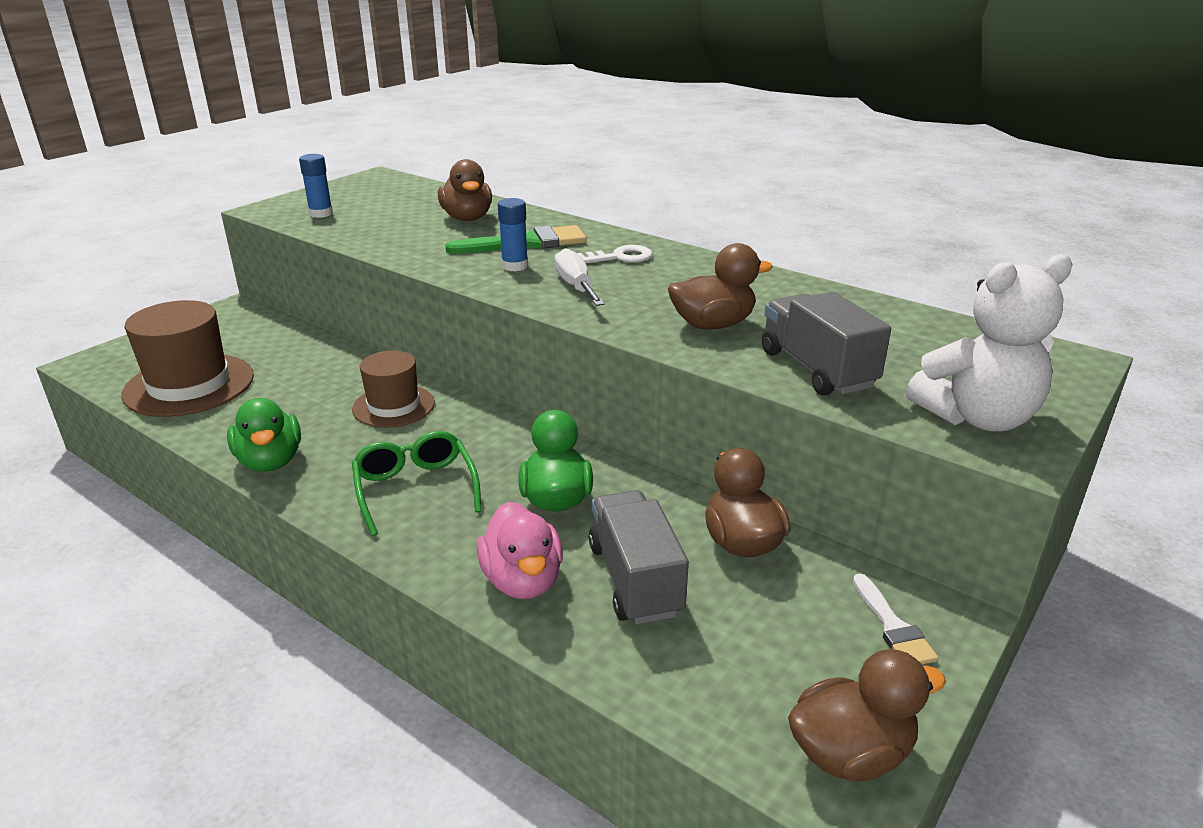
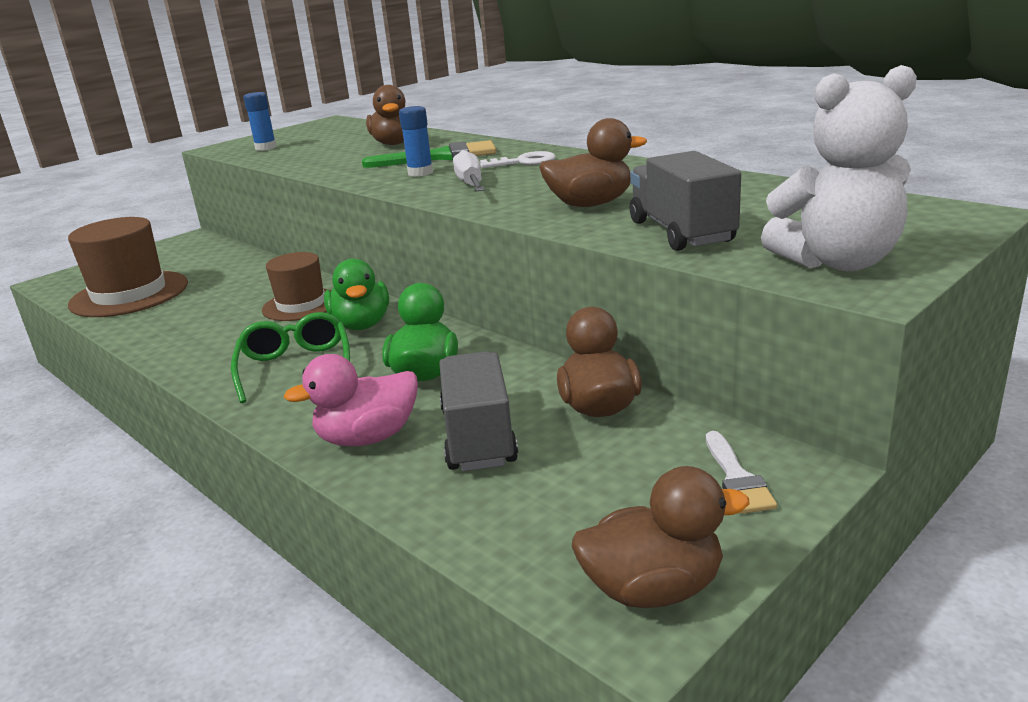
camera: 10 degrees right, 5 degrees down
(270, 461) = (175, 348): green duck -> green duck (361, 325)
(522, 580) = (368, 438): pink duck -> pink duck turned 75 degrees clockwise

